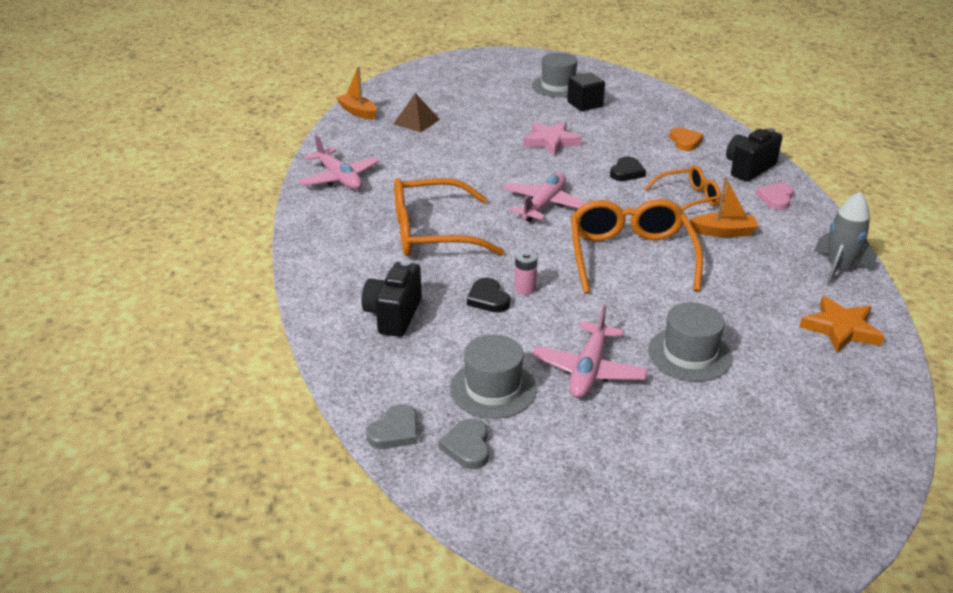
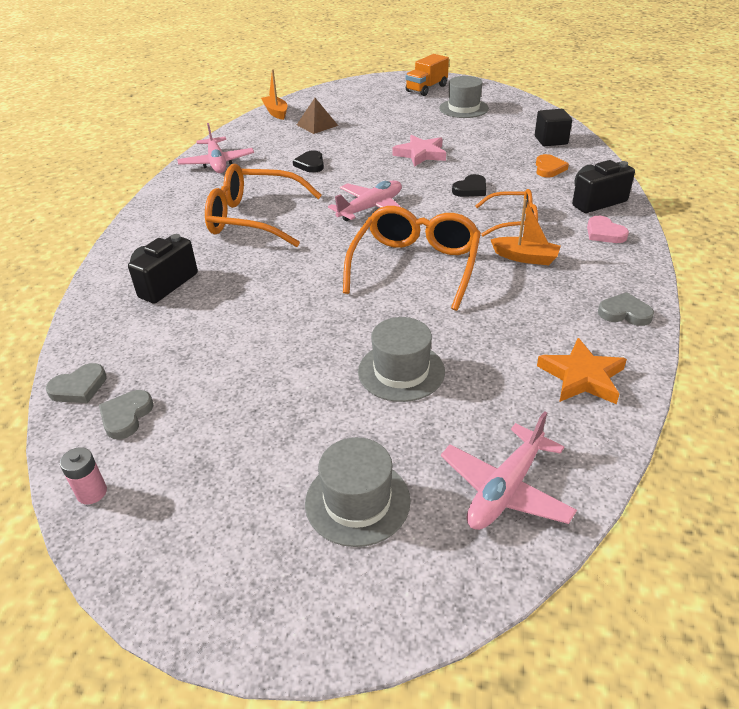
camera: 20 degrees right, 5 degrees up
(488, 299) = (255, 283): black heart -> black heart (310, 164)
(493, 389) = (192, 366): grey hat -> grey hat (357, 501)
(503, 67) = (426, 89): none -> orange truck
(525, 288) = (294, 280): pink battery -> pink battery (92, 493)
(585, 104) = (476, 126): black cube -> black cube (551, 140)
(588, 370) = (291, 367): pink plane -> pink plane (505, 489)
(776, 198) = (604, 233): pink heart -> pink heart turned 75 degrees counterclockwise
(839, 268) = (624, 313): grey rocket -> grey heart

